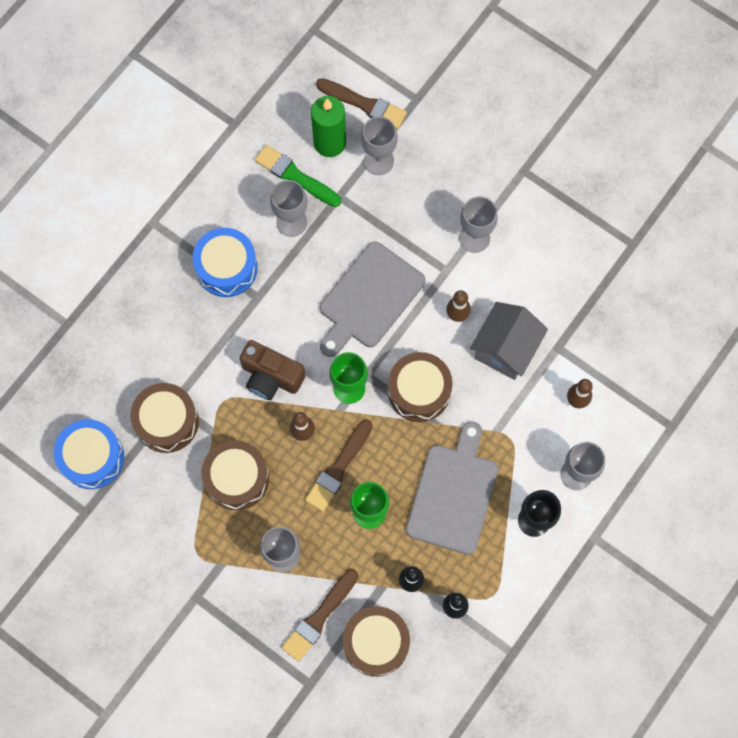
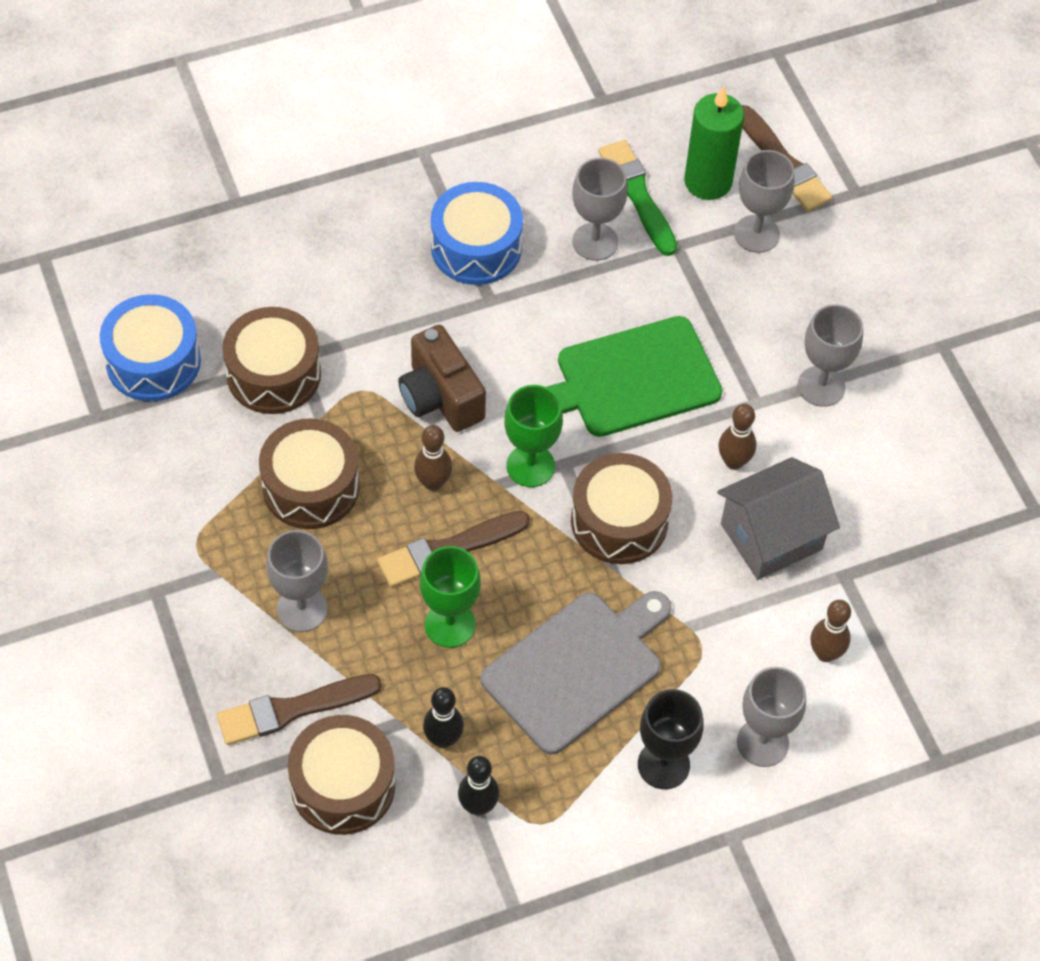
camera: 30 degrees right, 15 degrees down
(369, 299) = (631, 379): grey cutting board -> green cutting board

